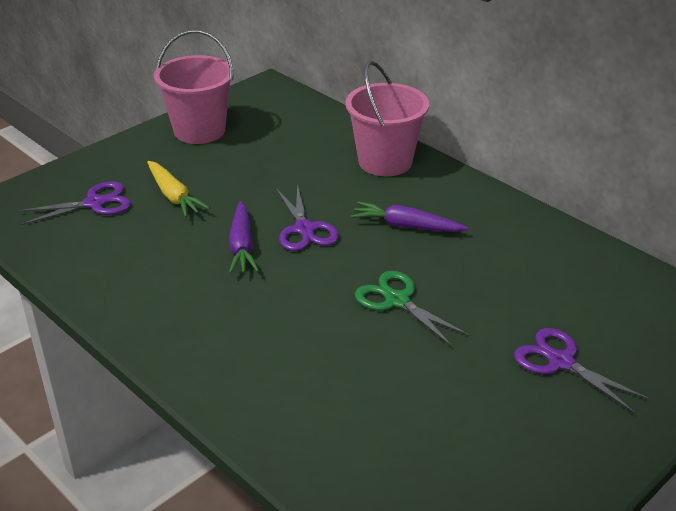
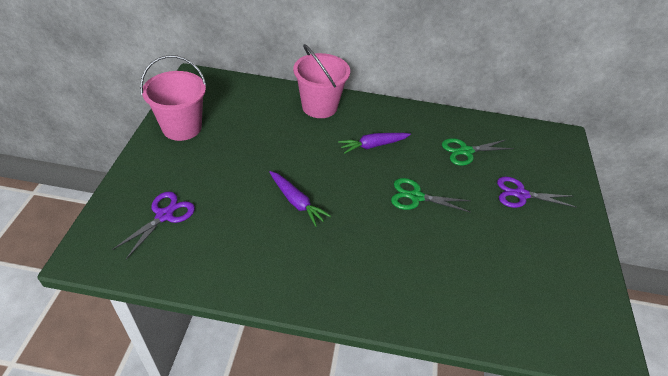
camera: 40 degrees left, 10 degrees up
(174, 196) = (215, 185): yellow carrot -> none
(304, 229) = (321, 173): purple scissors -> none
(536, 281) = (466, 151): none -> green scissors

